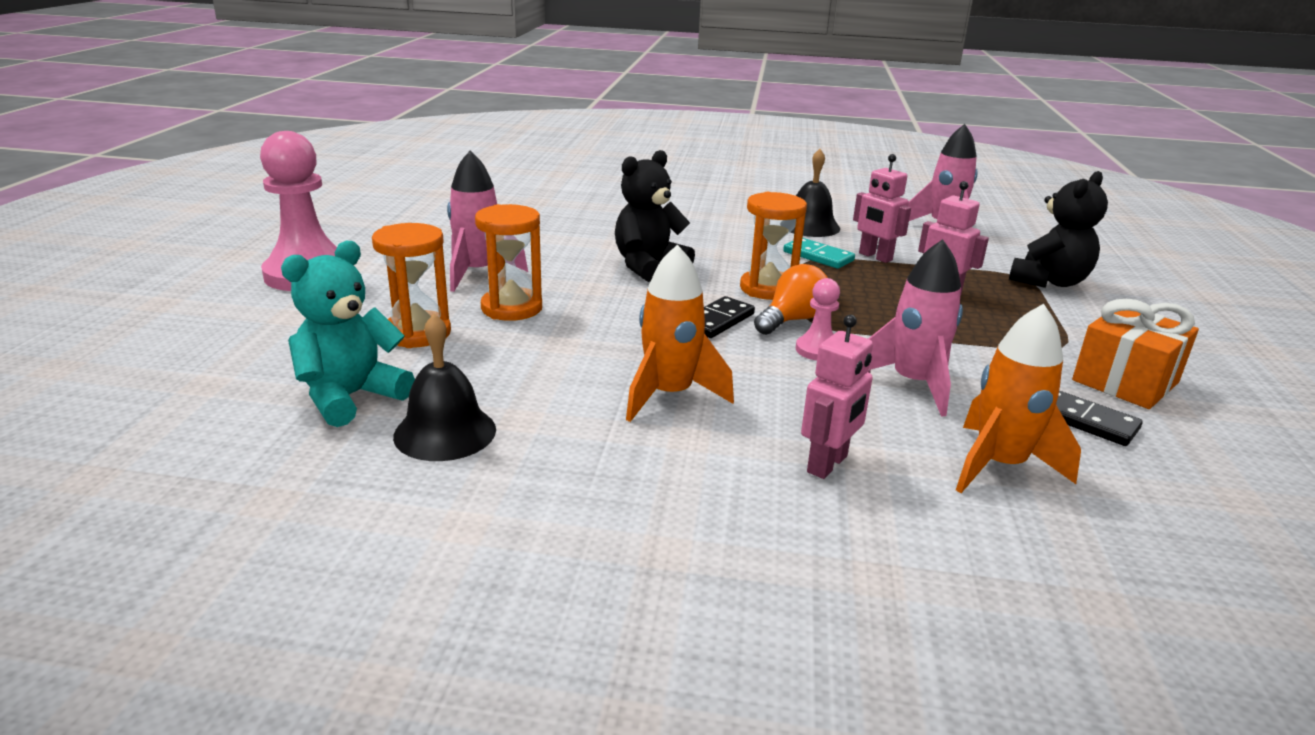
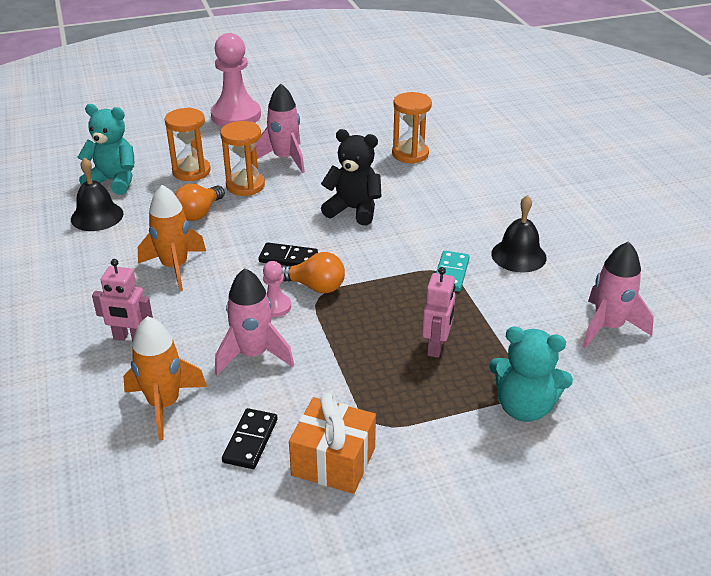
camera: 65 degrees right, 10 degrees up
(543, 351) = (199, 213): none -> orange light bulb
(767, 289) = (361, 265): orange hourglass -> orange hourglass (410, 154)
(875, 257) = (481, 301): pink robot -> none
(1049, 282) = (524, 407): black teddy bear -> turquoise teddy bear

